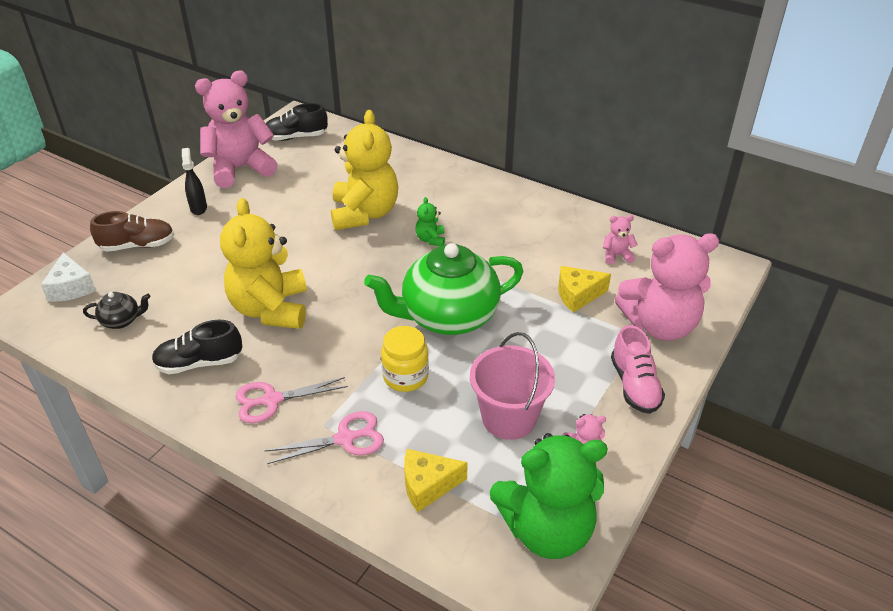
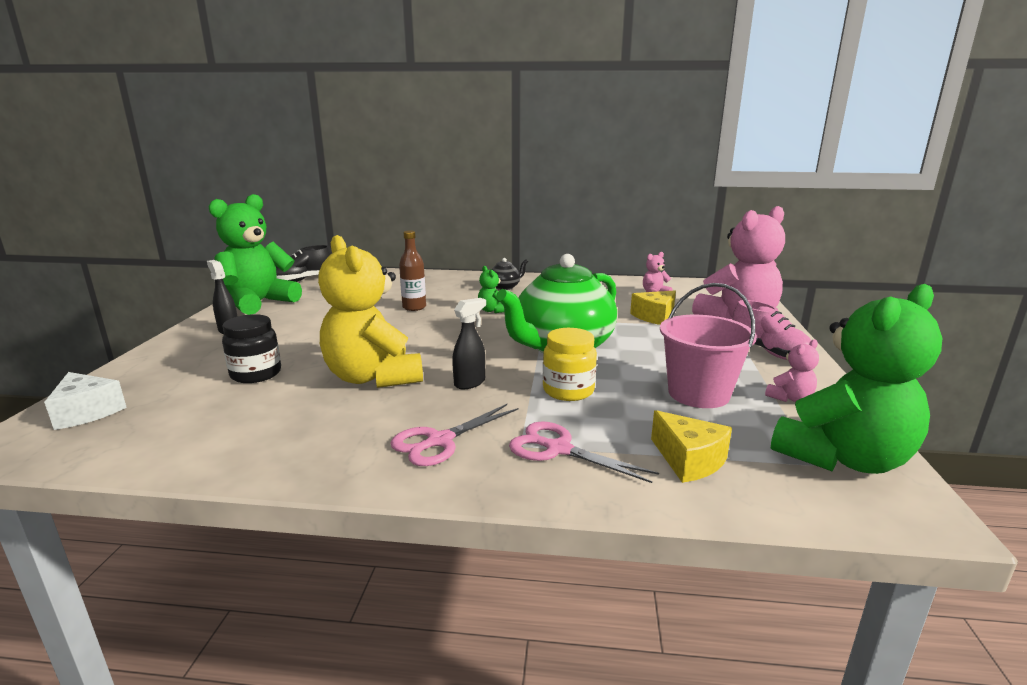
camera: 25 degrees left, 20 degrees down
(121, 320) = (181, 423): black teapot -> black teapot (505, 287)
(138, 245) = (167, 365): brown shoe -> none
(192, 277) = (256, 374): none -> black jar
(199, 363) = (318, 433): black shoe -> none
(240, 169) = (259, 303): pink teddy bear -> green teddy bear
(337, 341) = (470, 383): none -> black spray bottle
(345, 439) = (558, 449): pink scissors -> pink scissors turned 105 degrees counterclockwise
(364, 213) = (414, 307): yellow teddy bear -> brown bottle
(428, 485) = (689, 460): yellow cheese -> yellow cheese turned 90 degrees counterclockwise

